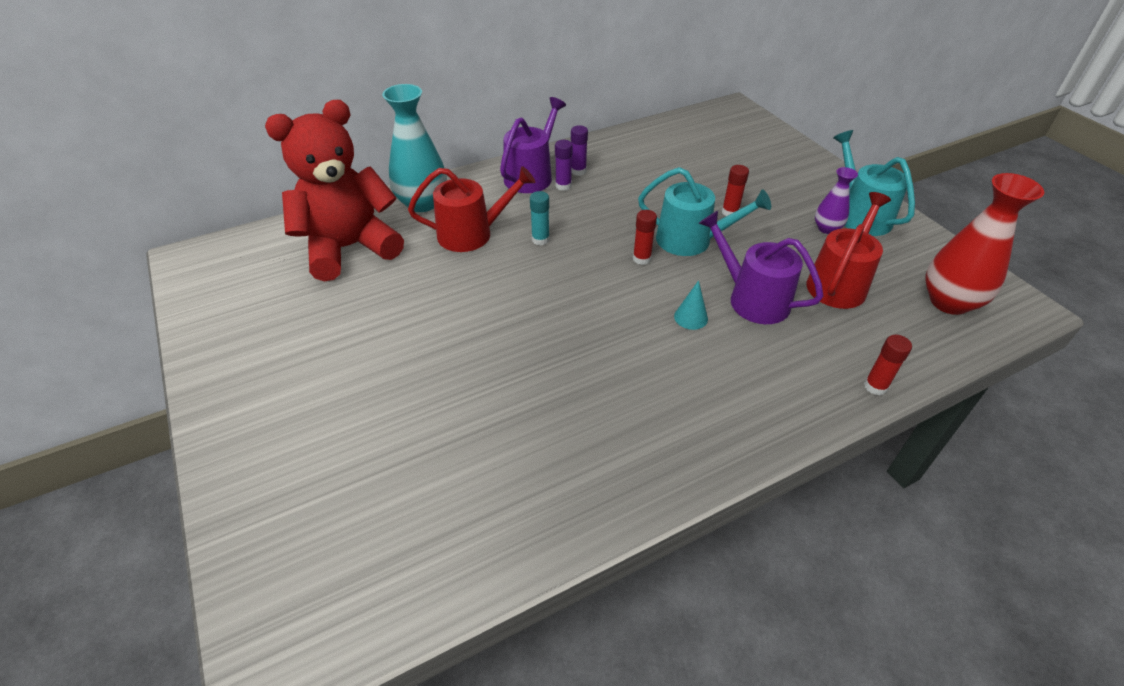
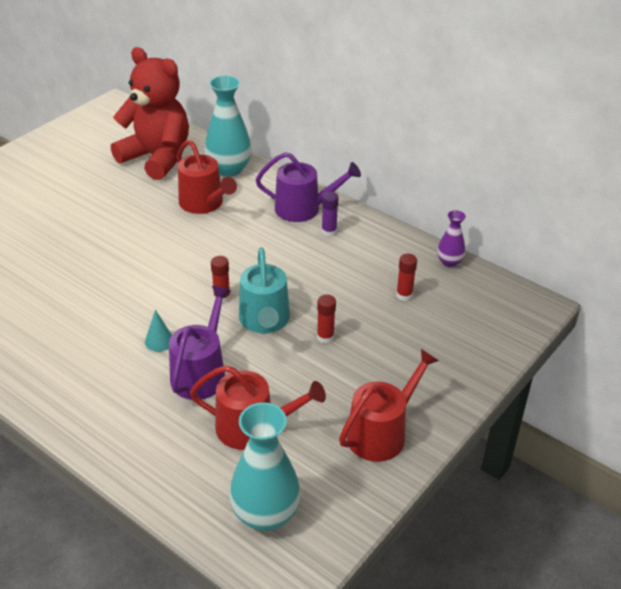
camera: 65 degrees right, 5 degrees down
(540, 239) = (216, 238): turquoise glue stick -> none
(563, 186) = (300, 229): purple glue stick -> none
(826, 228) = (340, 409): purple vase -> purple vase (449, 262)
(860, 215) = (381, 433): turquoise watering can -> red watering can
(875, 386) = (120, 466): red glue stick -> red glue stick (404, 295)
(949, 302) = (265, 514): red vase -> turquoise vase

